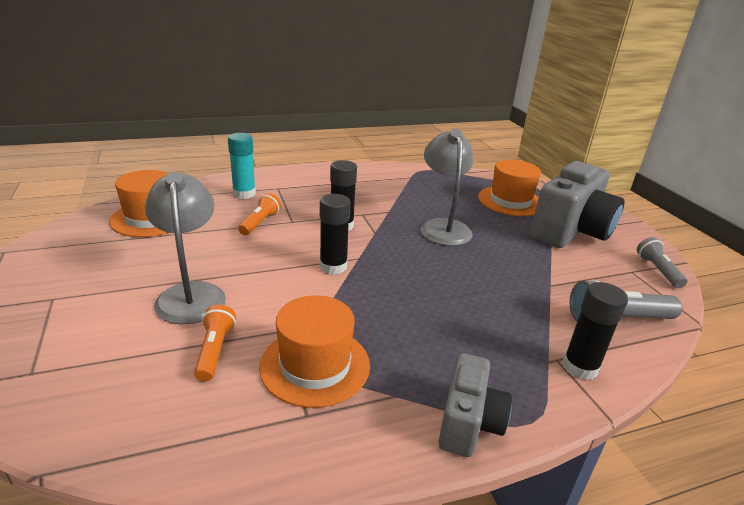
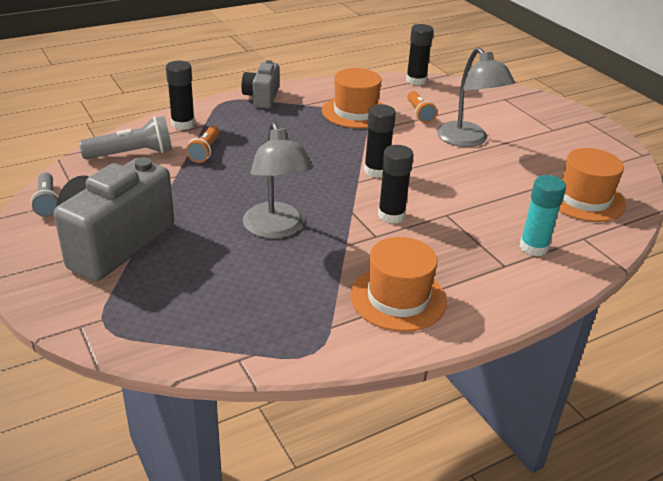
camera: 170 degrees right, 5 degrees up
(142, 452) = (416, 80): none -> black glue stick
(260, 223) = (477, 208): orange flashlight -> orange flashlight (205, 151)
(510, 201) = (175, 290): orange hat -> orange hat (398, 298)

